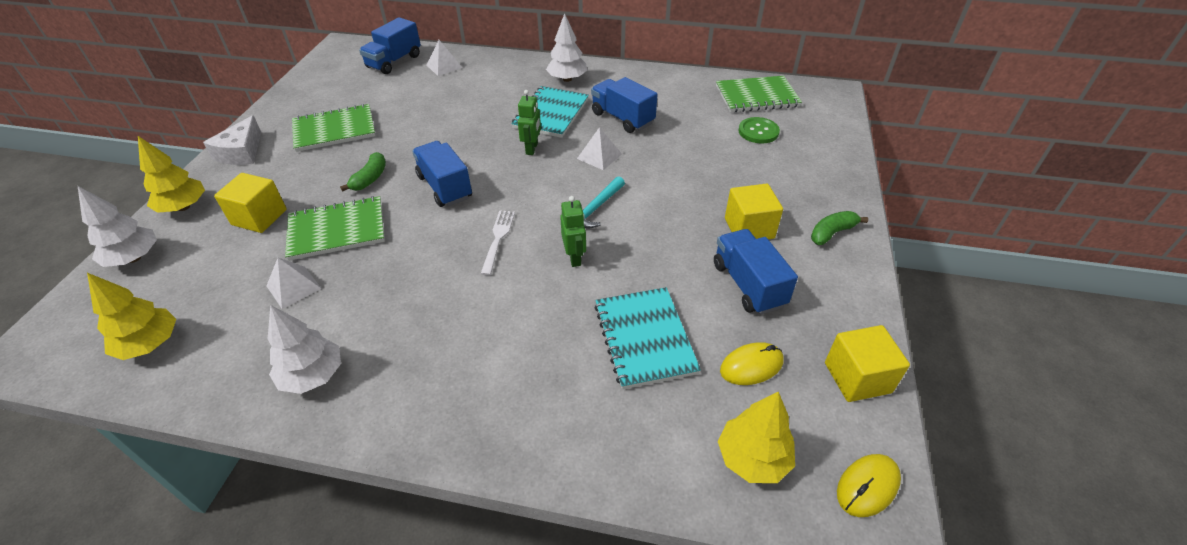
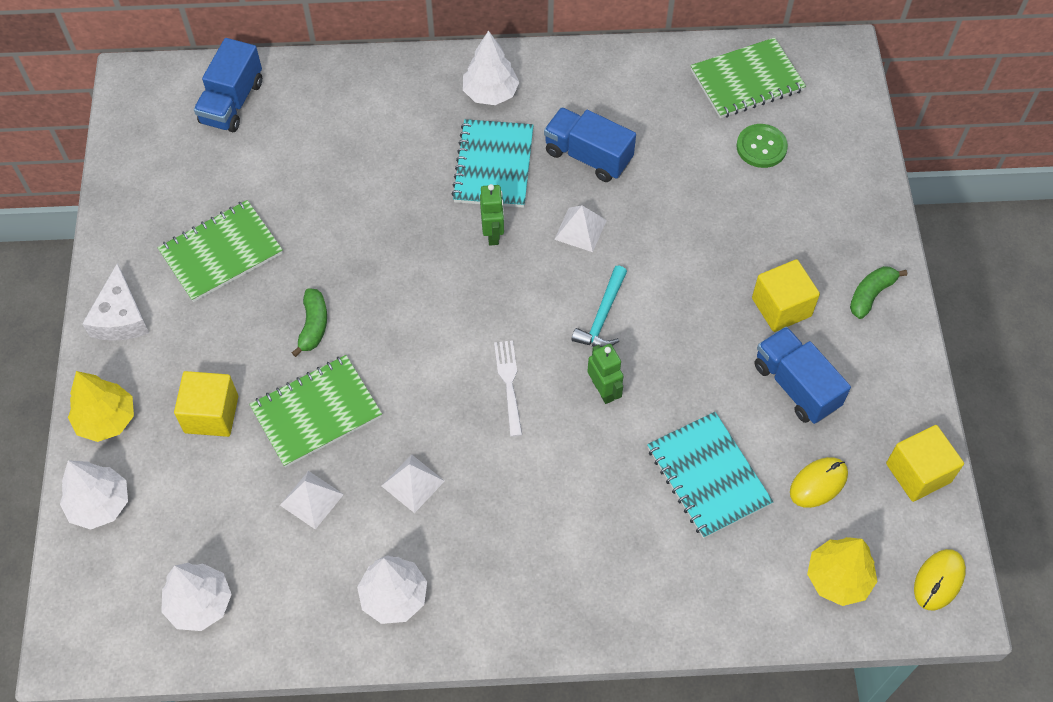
camera: 15 degrees left, 15 degrees up
(150, 344) = (200, 604): yellow tree -> white tree
(444, 66) = (308, 98): white pyramid -> white pyramid (412, 483)
(445, 187) = (413, 320): blue truck -> none

